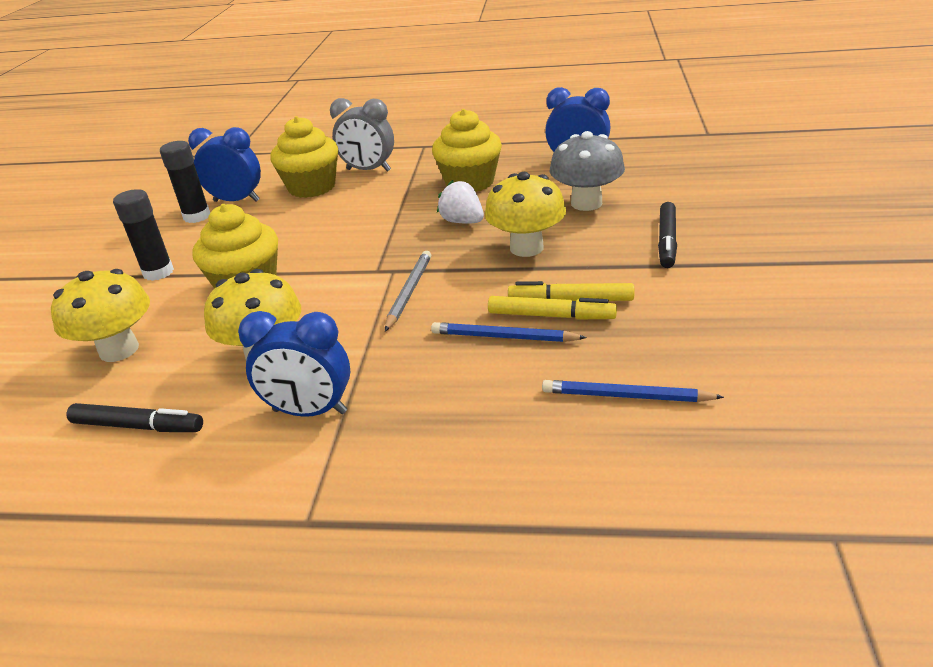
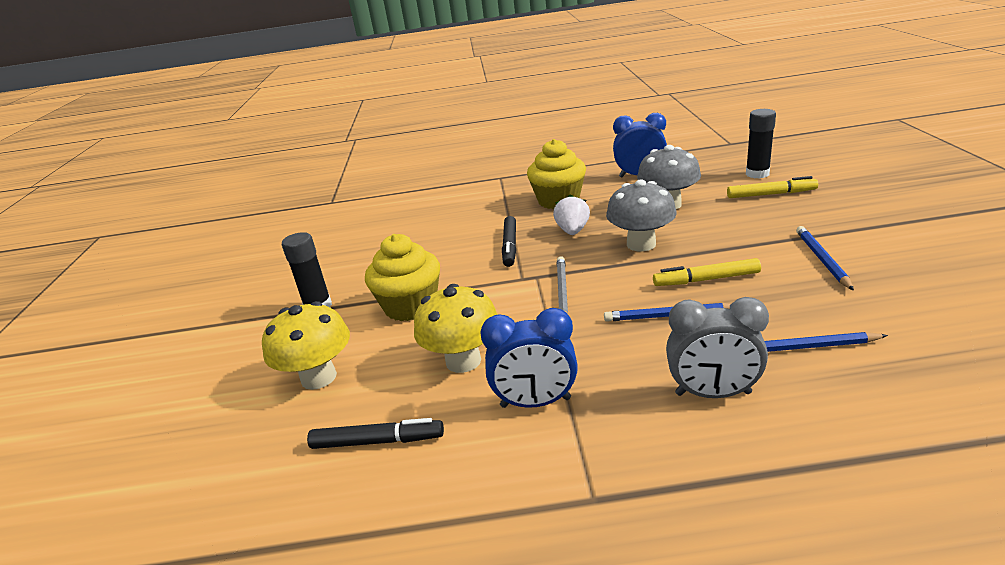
camera: 10 degrees left, 5 degrees down
(197, 216) = (327, 256): black glue stick -> black glue stick (757, 174)
(236, 201) = (357, 239): blue clock -> none
(312, 187) = (421, 220): yellow cupcake -> none
(368, 170) = (463, 201): grey clock -> grey clock (713, 393)
(462, 222) = (572, 231): white strawberry -> white strawberry turned 60 degrees clockwise
(526, 248) = (641, 244): yellow mushroom -> grey mushroom
(551, 316) = (698, 294): yellow marker -> yellow marker (771, 194)
(666, 241) = (753, 225): black marker -> black marker (510, 246)
(716, 295) = (822, 259): none -> blue pencil

